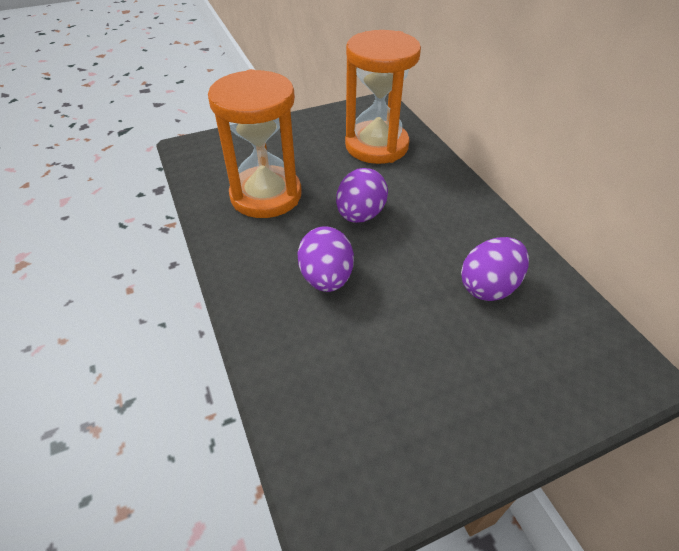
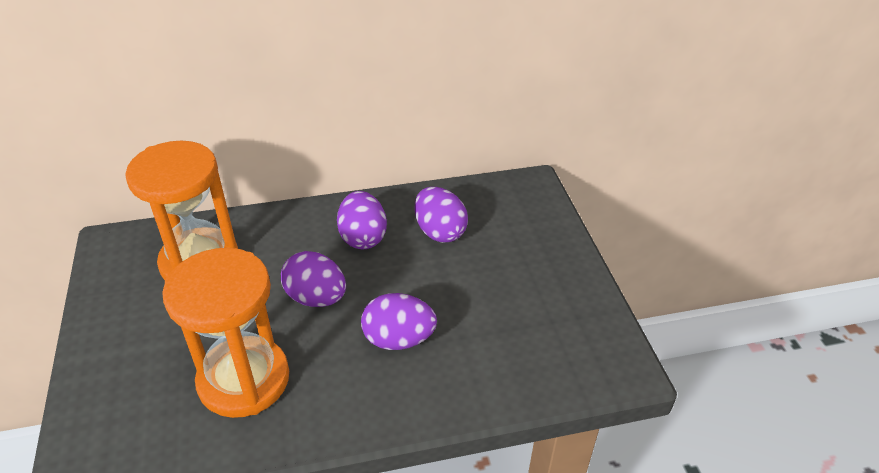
camera: 80 degrees left, 5 degrees down
(449, 229) = (363, 237): none -> purple egg

